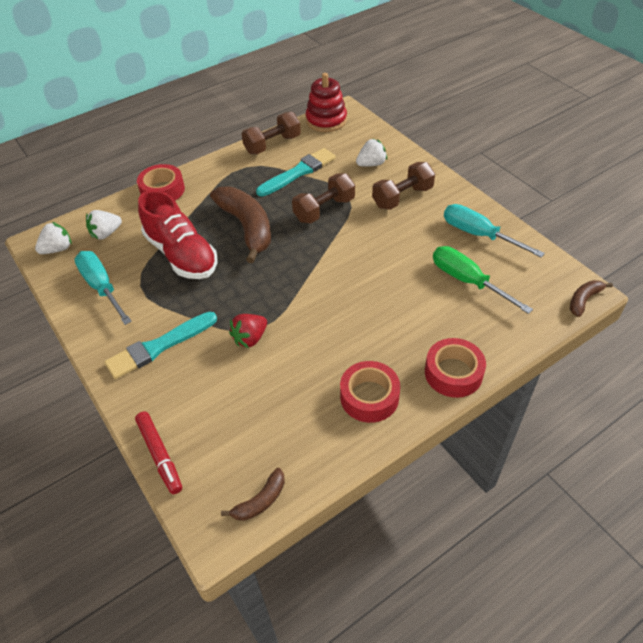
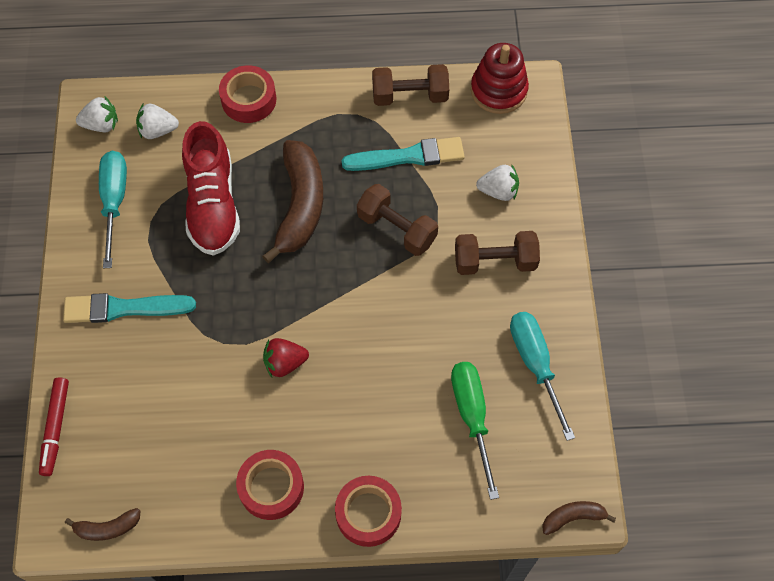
camera: 30 degrees right, 15 degrees up
(250, 338) = (210, 351): red strawberry -> red strawberry (285, 363)
(324, 210) = (397, 228): brown dumbbell -> brown dumbbell turned 45 degrees clockwise

